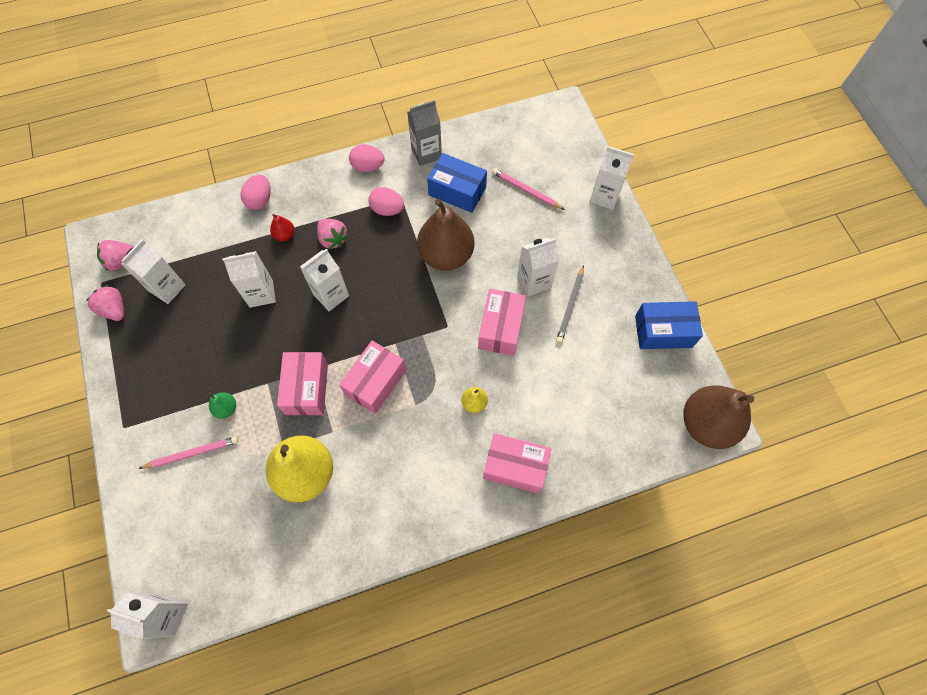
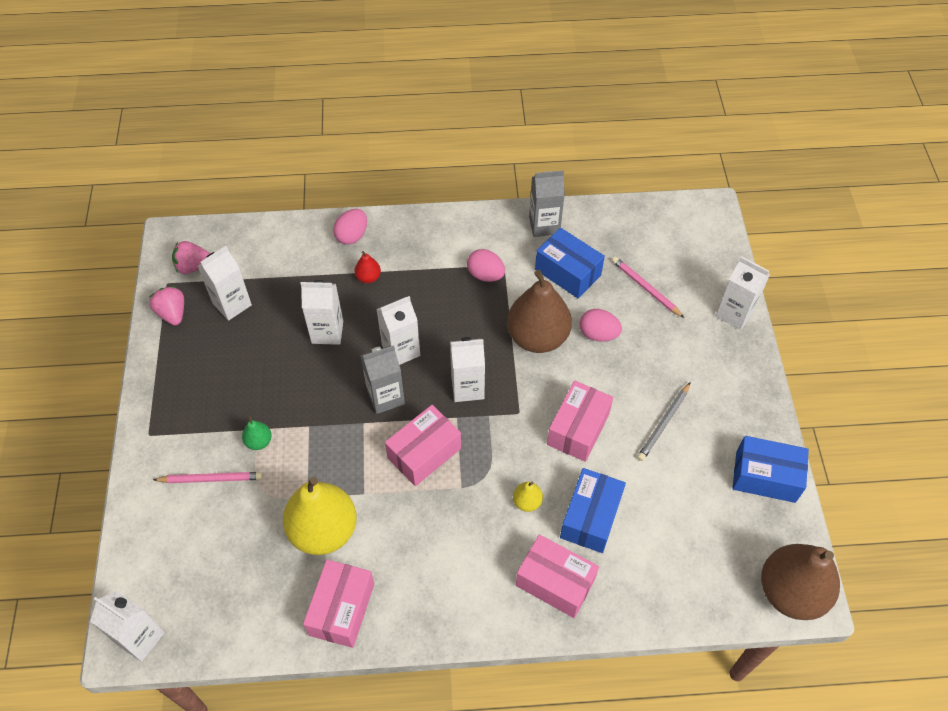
camera: 15 degrees right, 10 degrees down
(307, 389) = (349, 442): pink box -> pink box (342, 609)
(328, 340) = (385, 397): none -> grey carton
(333, 239) = (418, 293): pink strawberry -> none
(368, 166) = (476, 226): pink egg -> pink egg (598, 334)
(530, 403) = (590, 517): none -> blue box
(534, 281) = (629, 387): white carton -> white carton (467, 388)

